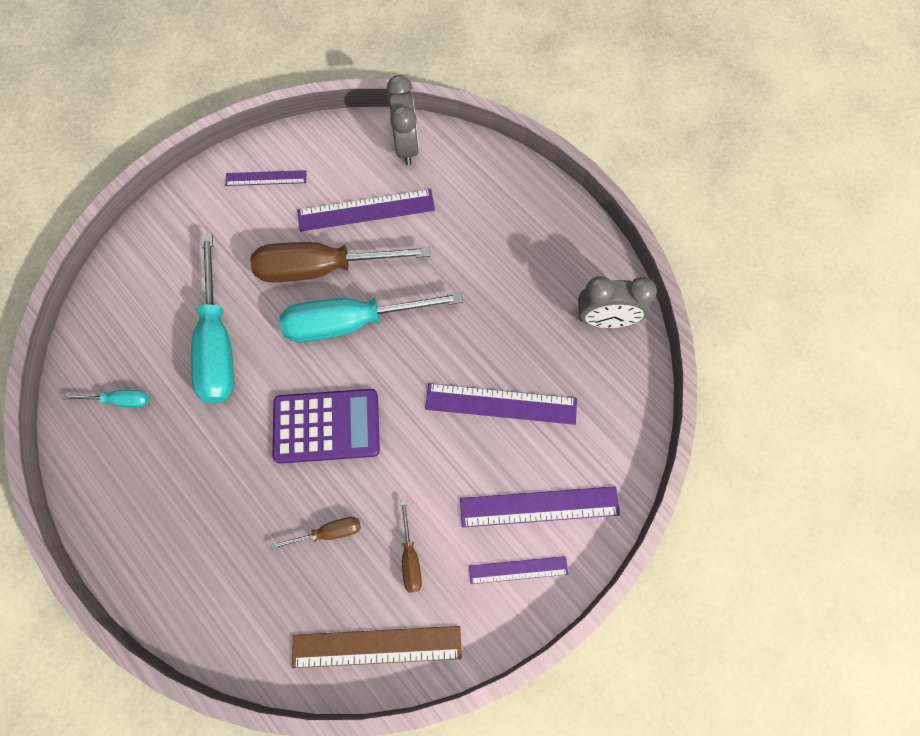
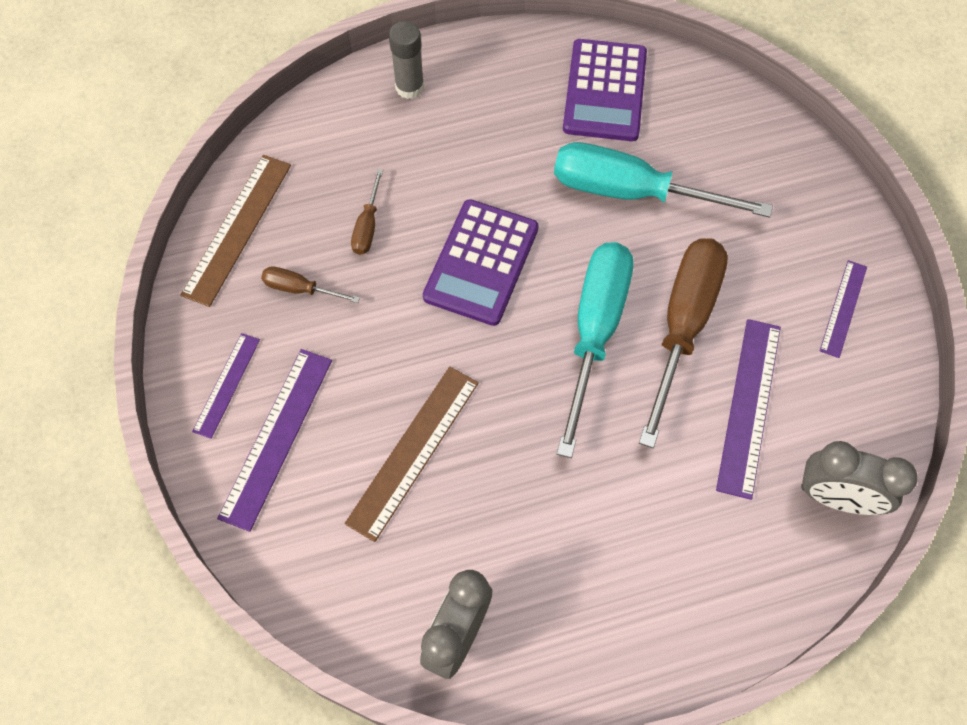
camera: 115 degrees right, 5 degrees down
(120, 400) = (605, 91): turquoise screwdriver -> purple calculator
(168, 569) = (409, 87): none -> grey glue stick
(501, 404) = (413, 451): purple ruler -> brown ruler

